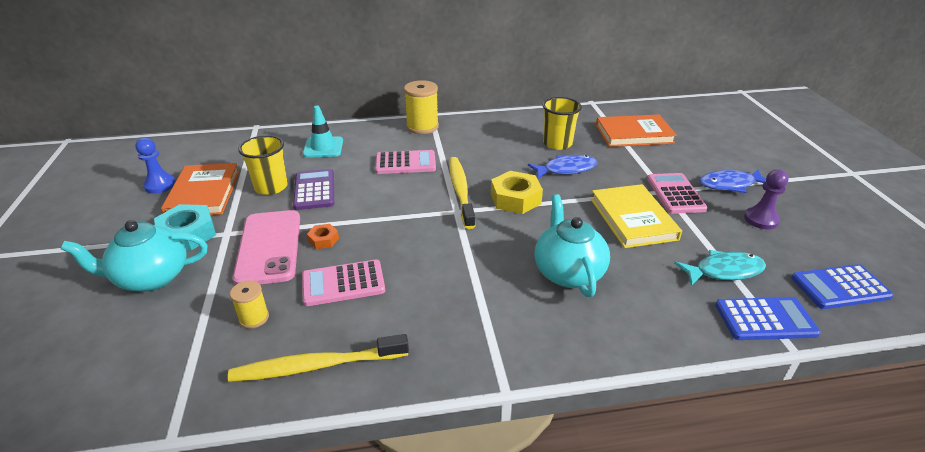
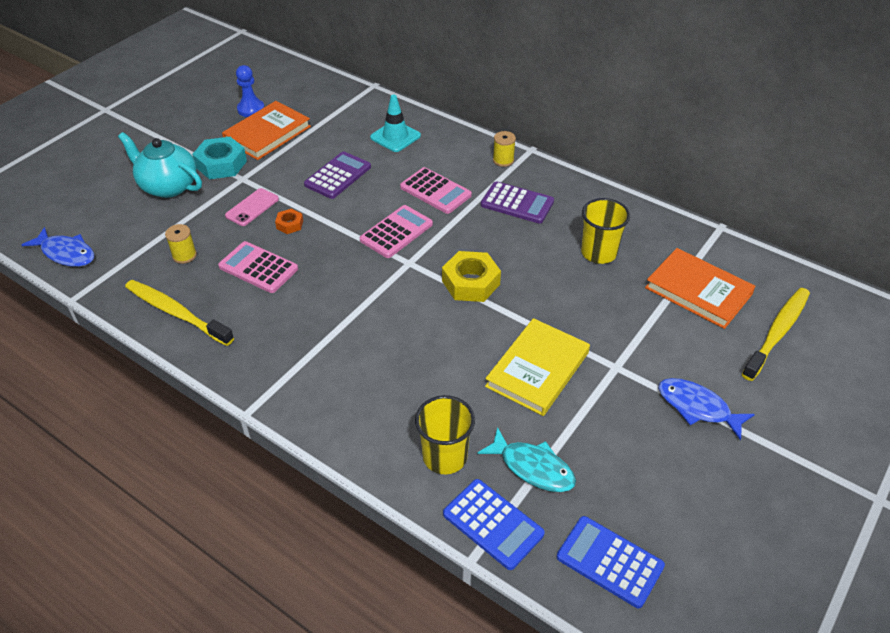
camera: 45 degrees right, 10 degrees up
(269, 247) = (252, 207): pink phone -> pink phone, size x0.54
(271, 187) = (313, 154): yellow cup -> yellow cup (445, 457)
(422, 127) = (503, 160): yellow spool -> yellow spool, size x0.57
(460, 191) = (438, 246): yellow toothbrush -> yellow toothbrush (777, 333)
(469, 143) = (517, 203): none -> purple calculator
(566, 169) = (561, 284): blue fish -> blue fish (66, 253)
(568, 272) = (409, 371): turquoise teapot -> none
(675, 194) = (621, 377): pink calculator -> pink calculator (396, 232)
(761, 219) = (659, 458): purple pawn -> none

